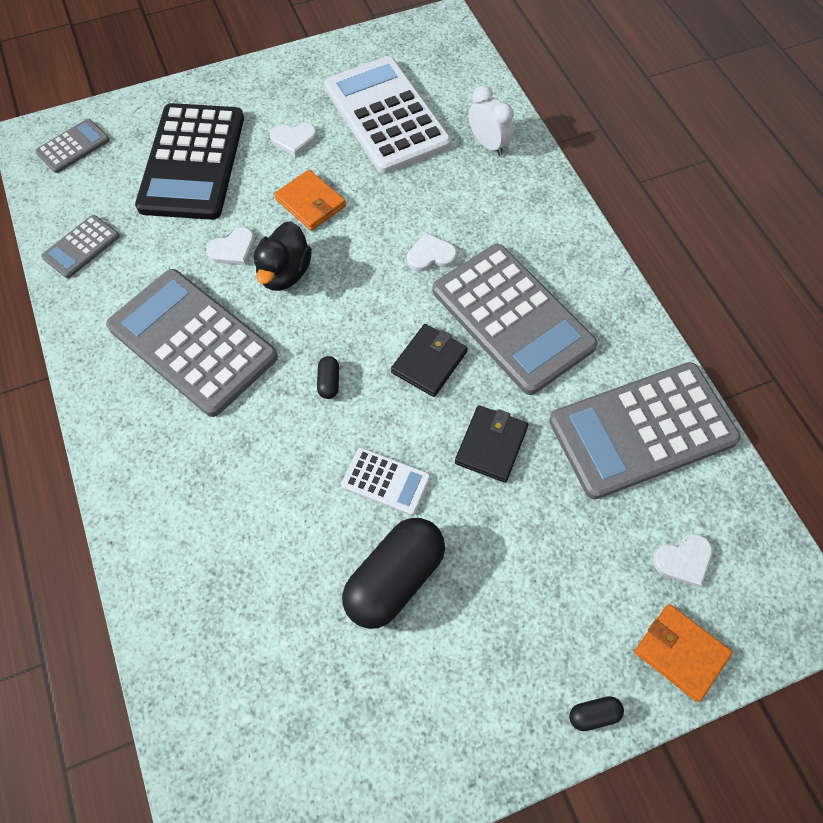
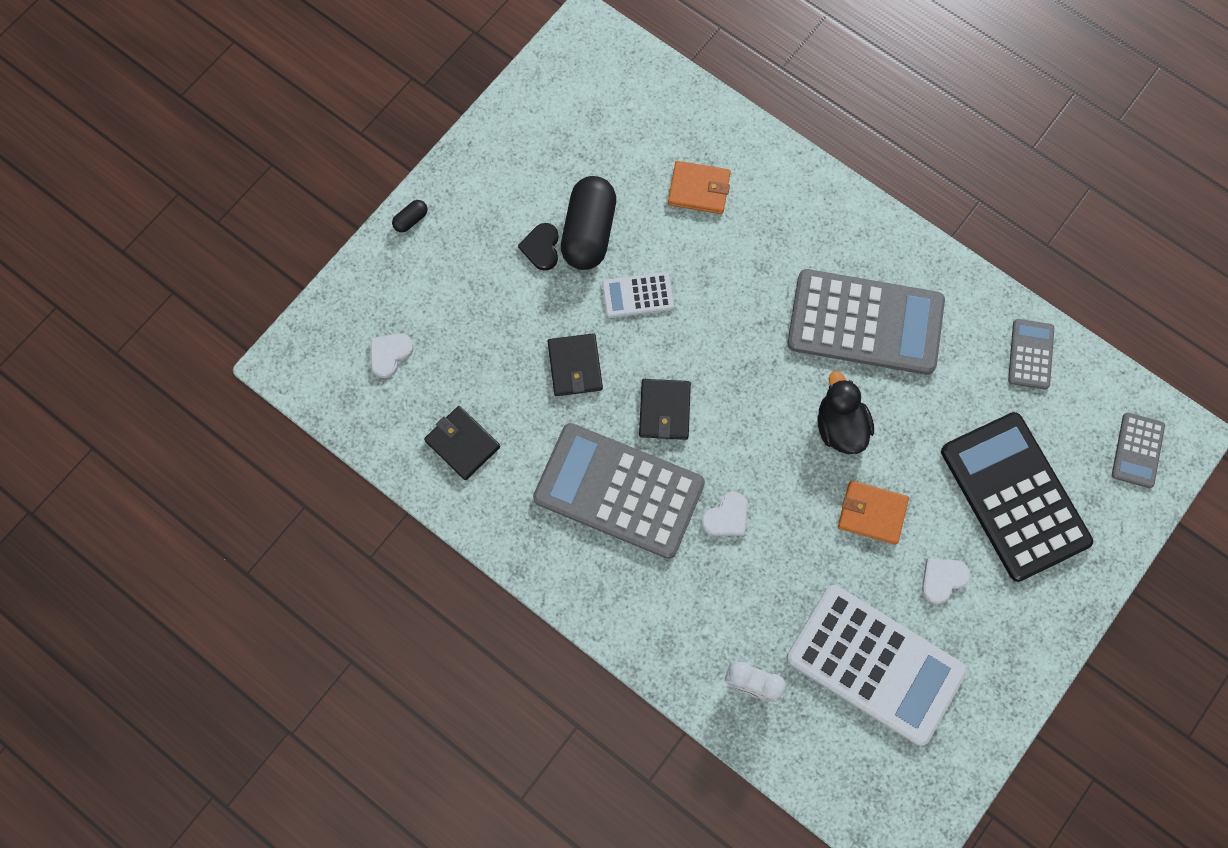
camera: 150 degrees right, 10 degrees up
(233, 249) = (902, 425): white heart -> none
(329, 382) = (733, 349): black capsule -> none
(457, 591) = (541, 247): none -> black heart
(642, 430) = (462, 444): grey calculator -> black wallet
(680, 653) = (368, 288): orange wallet -> orange wallet (699, 189)

